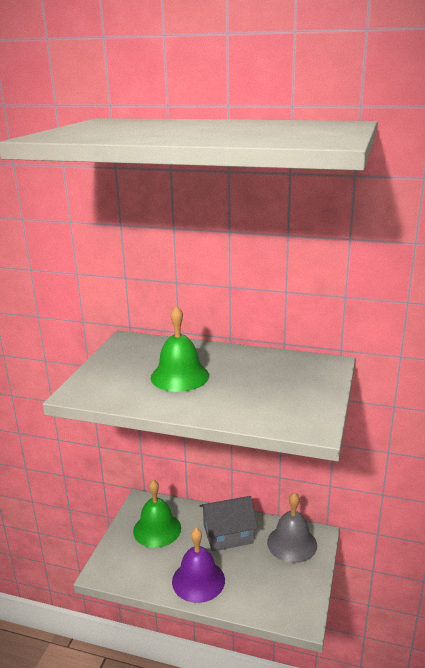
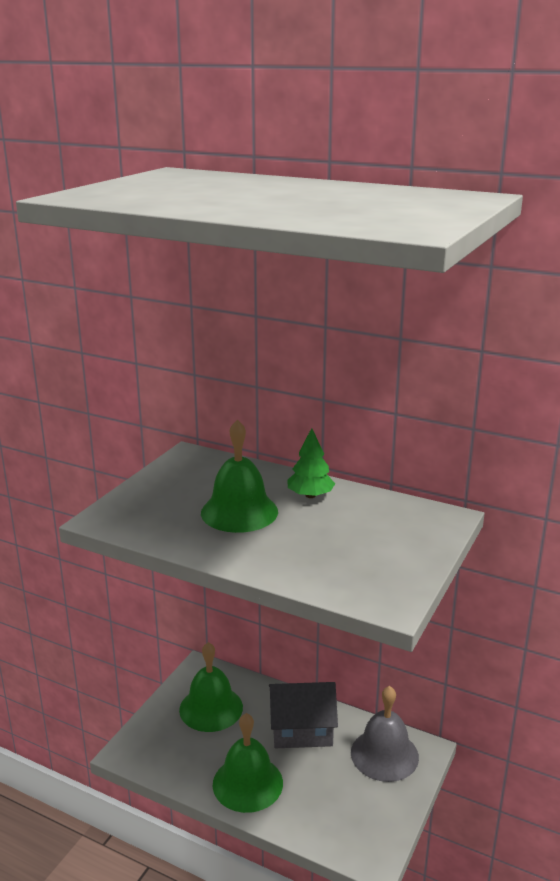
camera: 10 degrees right, 0 degrees up
(198, 580) = (247, 783): purple bell -> green bell
(228, 359) = (310, 495): none -> green tree

